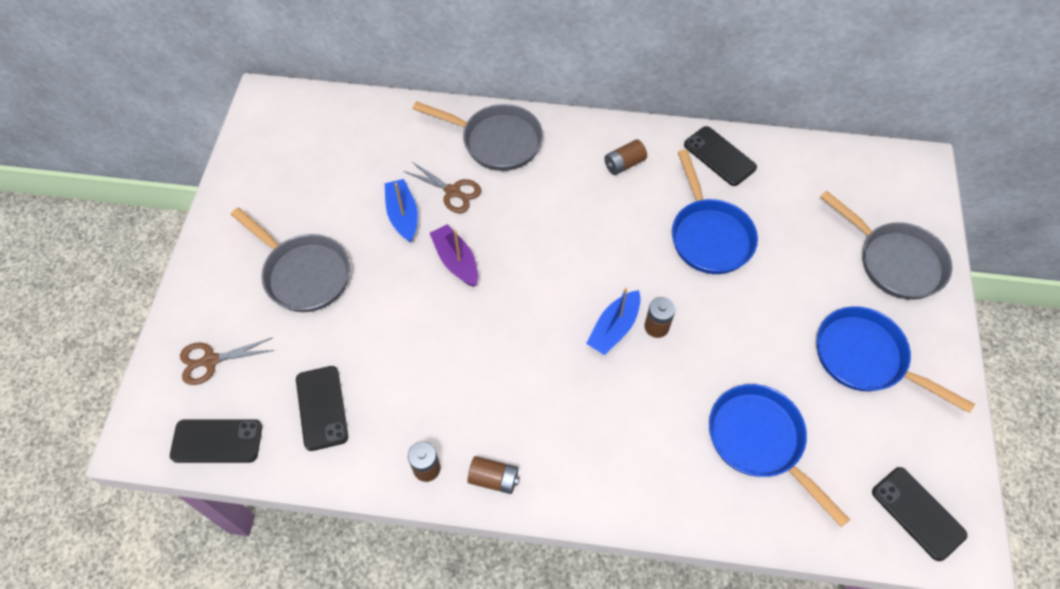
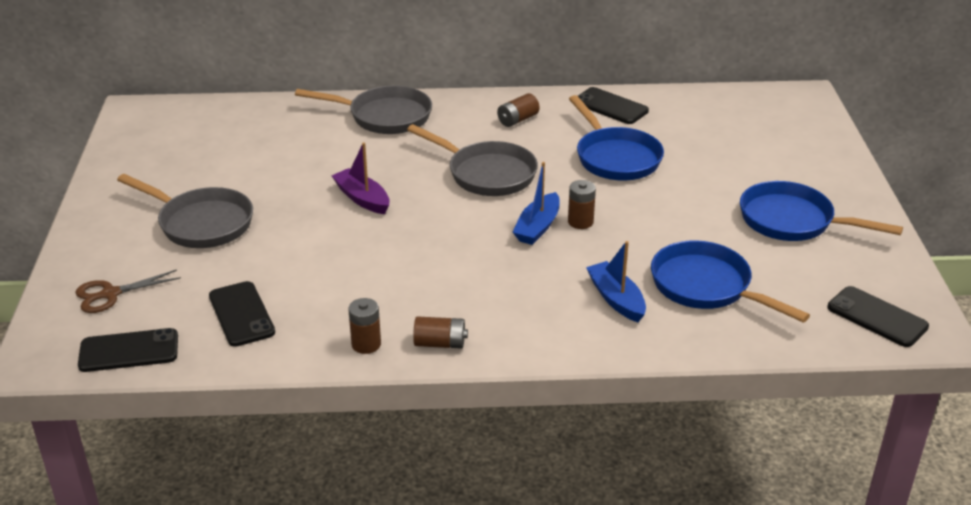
camera: 10 degrees left, 25 degrees down
(403, 215) = (299, 174): blue boat -> blue boat (616, 299)
(453, 192) = (348, 153): brown scissors -> none
(895, 261) = (800, 157): grey pan -> grey pan (487, 174)

